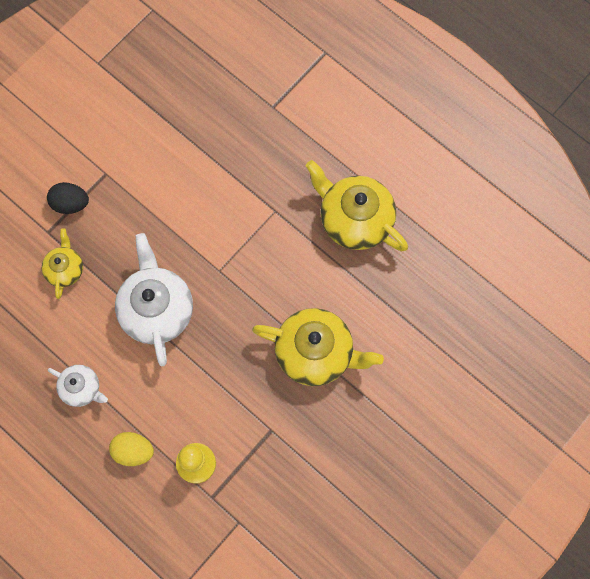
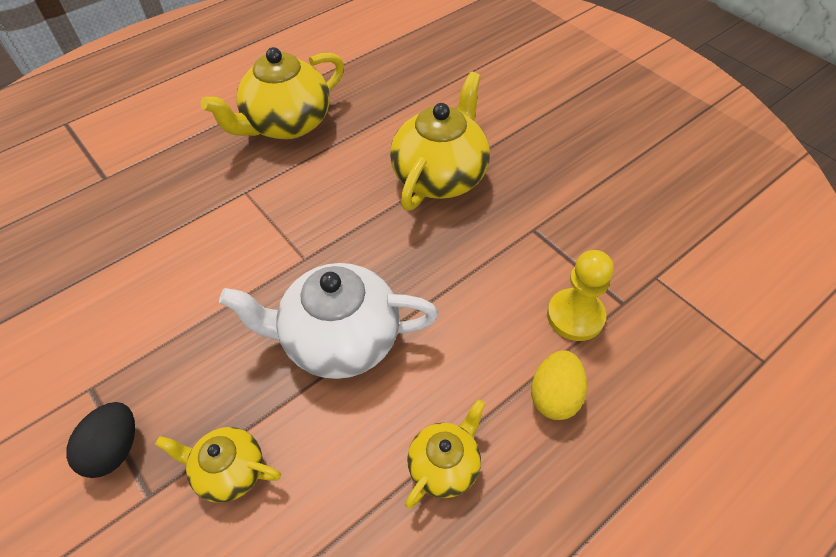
camera: 80 degrees left, 20 degrees down
(81, 388) = (444, 465): white teapot -> yellow teapot

